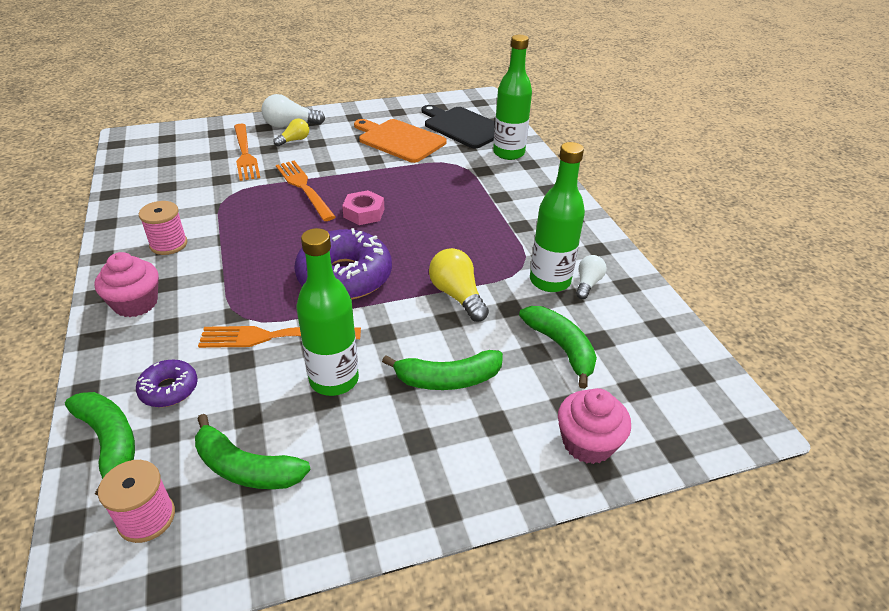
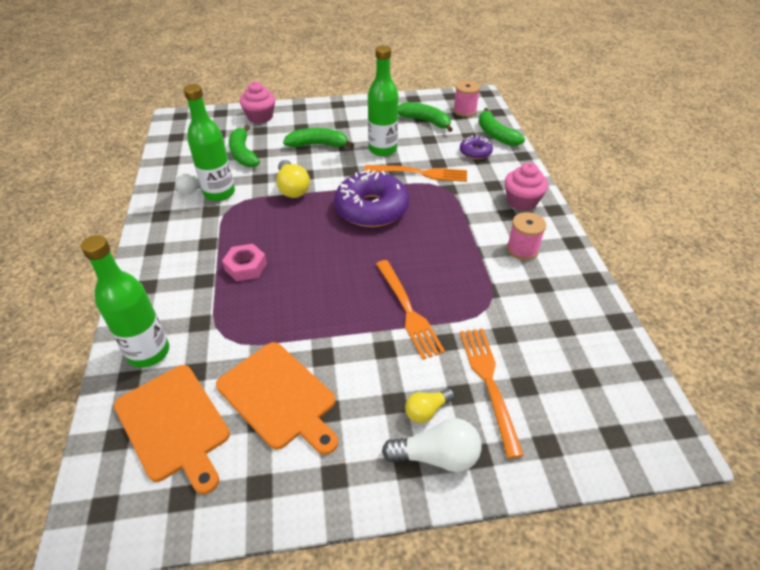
camera: 170 degrees left, 5 degrees up
(364, 213) = (348, 270): pink nut -> pink nut (246, 267)
(463, 127) = (174, 424): black cutting board -> orange cutting board

